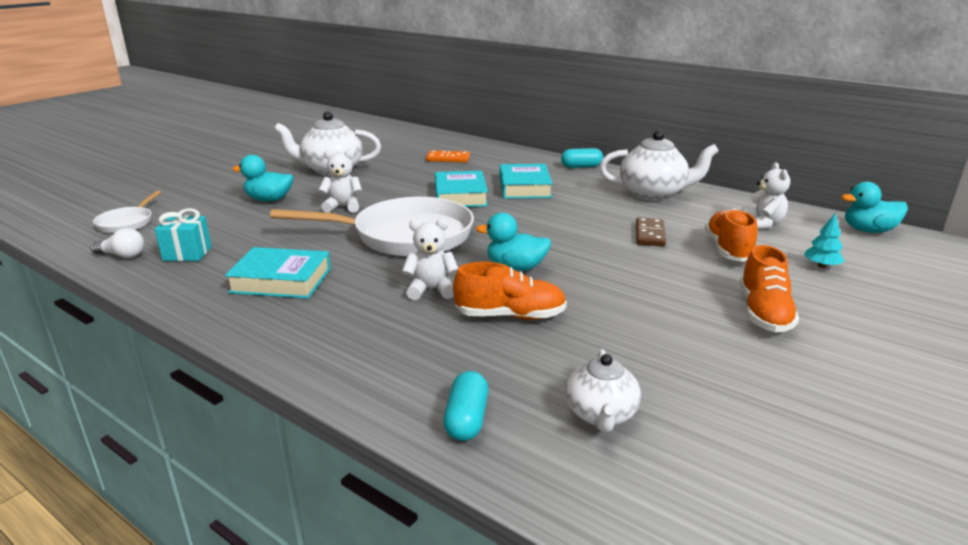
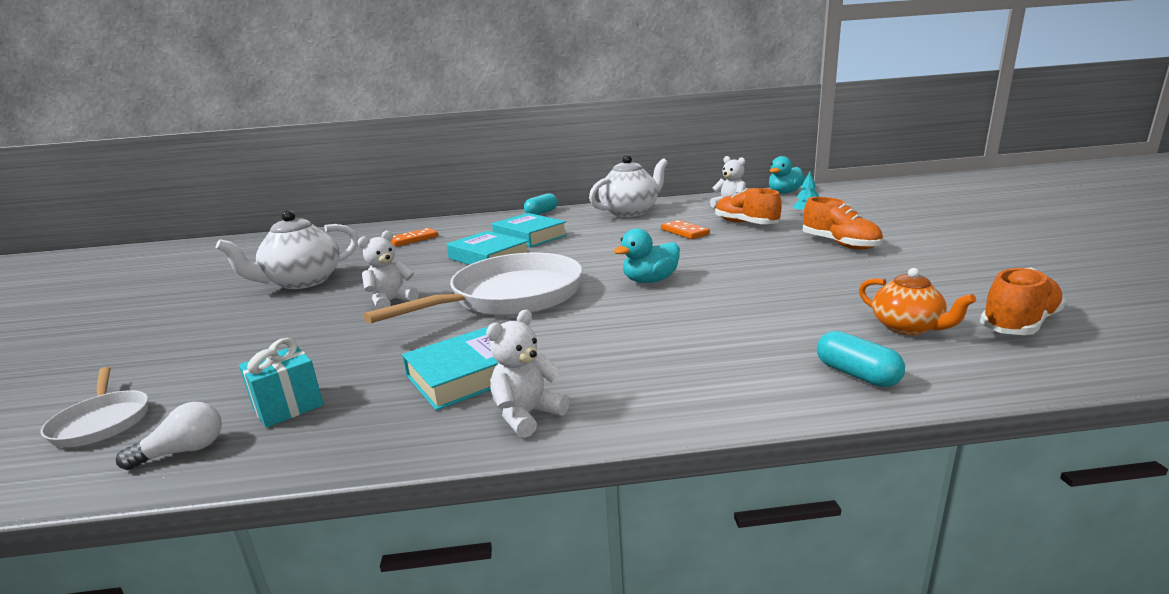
camera: 40 degrees left, 5 degrees down
(269, 200) = (283, 326): turquoise duck -> none
(431, 290) = (625, 319): white teddy bear -> white teddy bear (527, 415)
(510, 316) = (721, 307): orange shoe -> orange shoe (1019, 324)
(601, 415) = (907, 328): white teapot -> orange teapot
(649, 234) = (684, 232): brown domino -> orange domino

